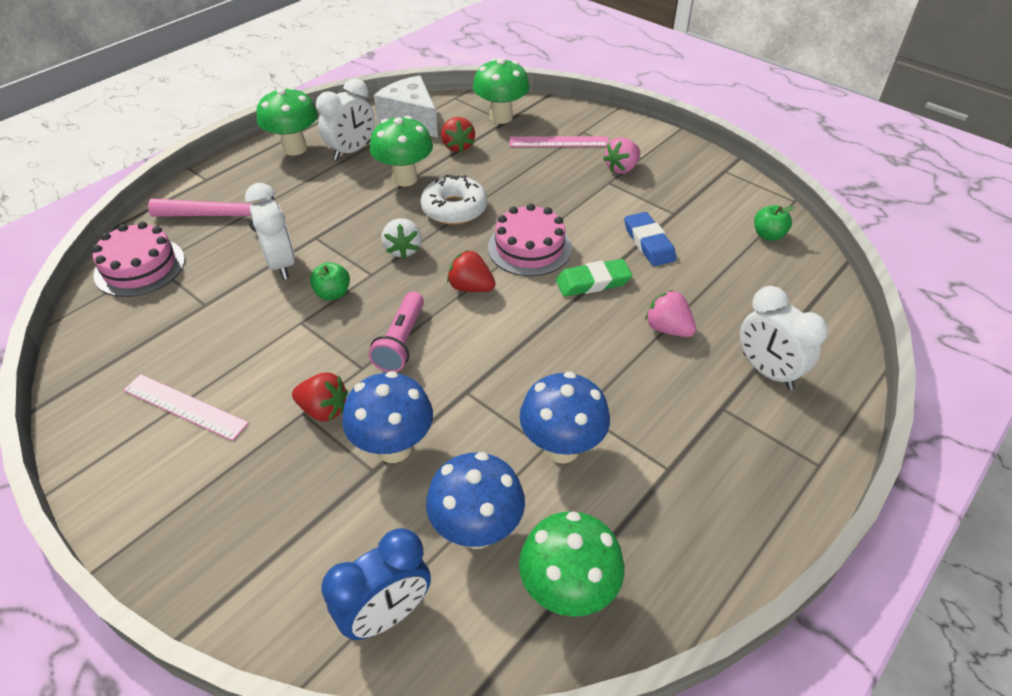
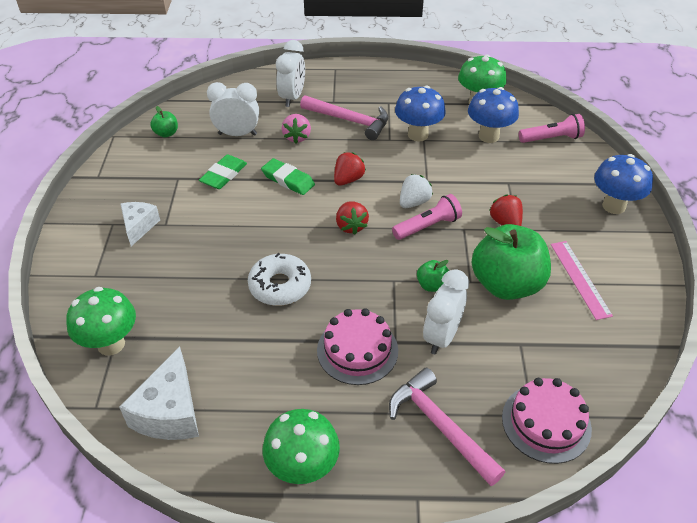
camera: 130 degrees left, 0 degrees up
(262, 344) = (506, 284): none -> green apple
(351, 151) = (265, 416): white clock -> white clock (237, 134)
(386, 615) = (551, 138): blue clock -> pink flashlight
(393, 448) = (489, 184): blue mushroom -> blue mushroom (613, 206)
(403, 249) = (353, 282): white strawberry -> white strawberry (414, 202)
(405, 179) = (270, 343): green mushroom -> none
(458, 146) = (189, 342): red strawberry -> red strawberry (348, 179)
(529, 248) = (284, 222): pink cake -> pink cake (357, 350)
(558, 141) = (126, 281): pink ruler -> none
(621, 168) = (139, 226): pink strawberry -> white cheese
(648, 243) = (223, 175): blue eraser -> green eraser
(660, 397) = (349, 120): none -> pink hammer

